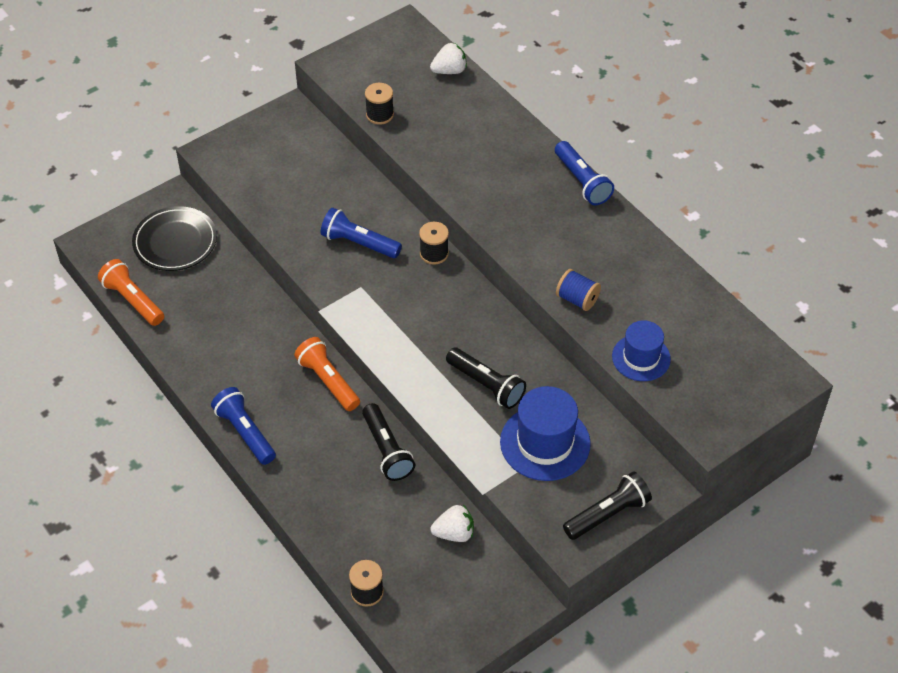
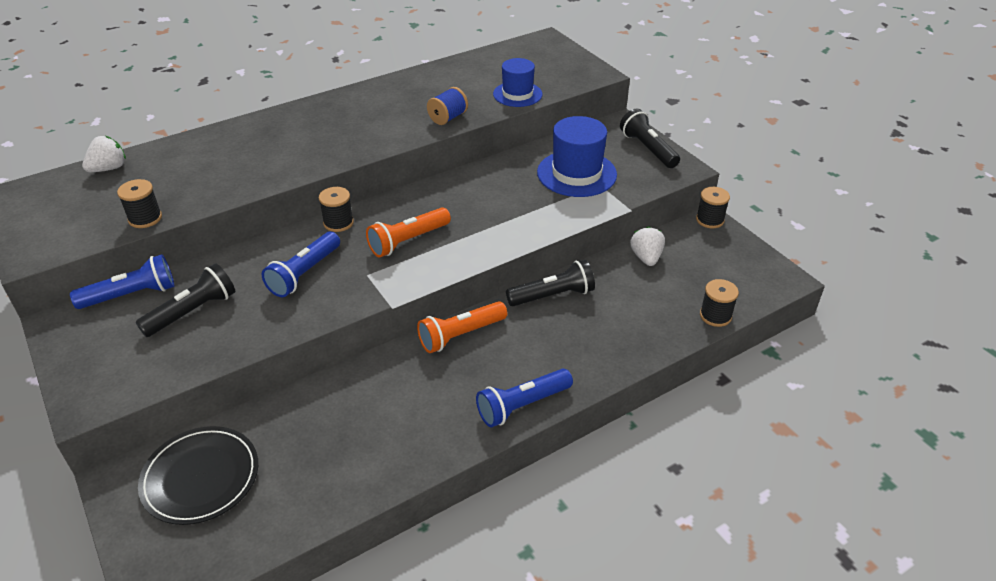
camera: 85 degrees left, 10 degrees down
(133, 300) = (289, 526): orange flashlight -> orange flashlight (408, 241)
(449, 71) = (109, 168): white strawberry -> white strawberry turned 60 degrees clockwise
(486, 385) = (510, 200): black flashlight -> black flashlight (193, 311)
(530, 601) = (710, 220): none -> black spool
(582, 181) = (308, 105): blue flashlight -> blue flashlight (131, 295)

